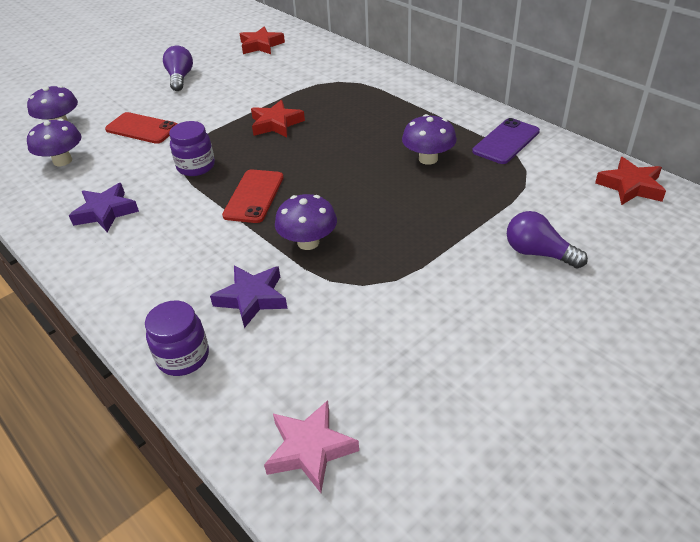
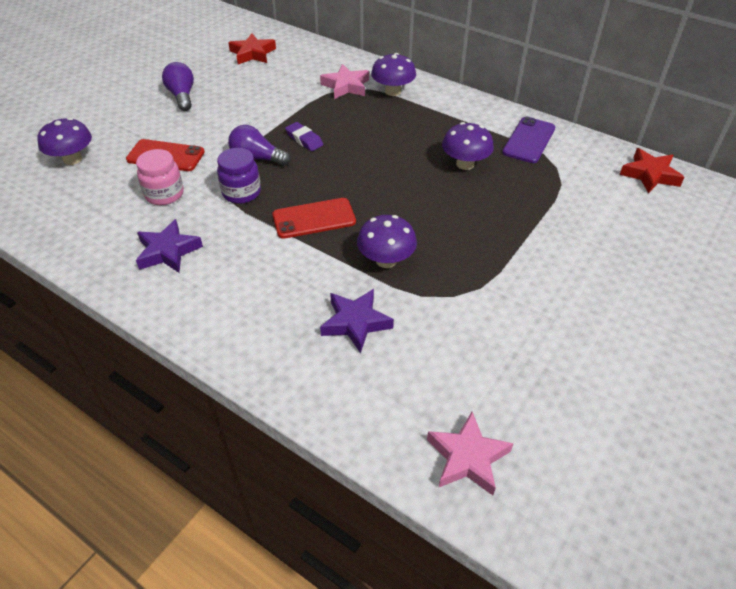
camera: 15 degrees left, 5 degrees up
(62, 161) = (94, 199): purple mushroom -> purple mushroom (393, 91)
(125, 162) = (164, 194): none -> pink jar
(183, 357) = (314, 390): purple jar -> none
(254, 196) = (314, 218): red phone -> red phone turned 75 degrees clockwise
(276, 124) = (304, 139): red star -> purple eraser
(337, 79) = (346, 86): none -> pink star
(538, 253) = (595, 247): purple light bulb -> purple light bulb (257, 158)

